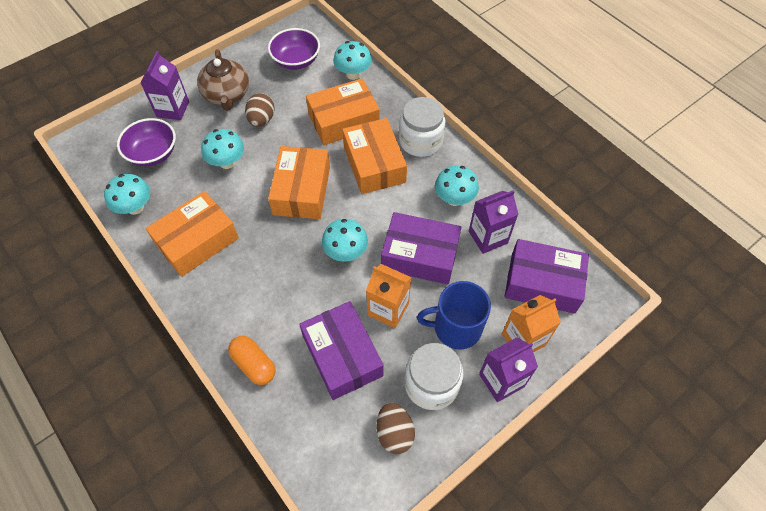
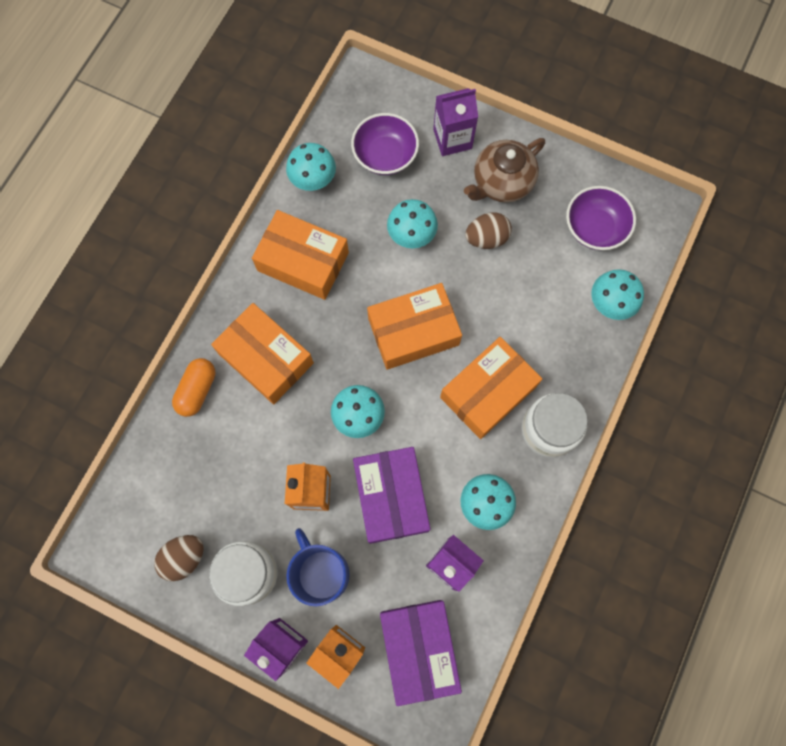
camera: 65 degrees right, 15 degrees up
(342, 355) = (241, 470): purple box -> none
(343, 120) = (533, 327): orange box -> orange box (266, 358)

